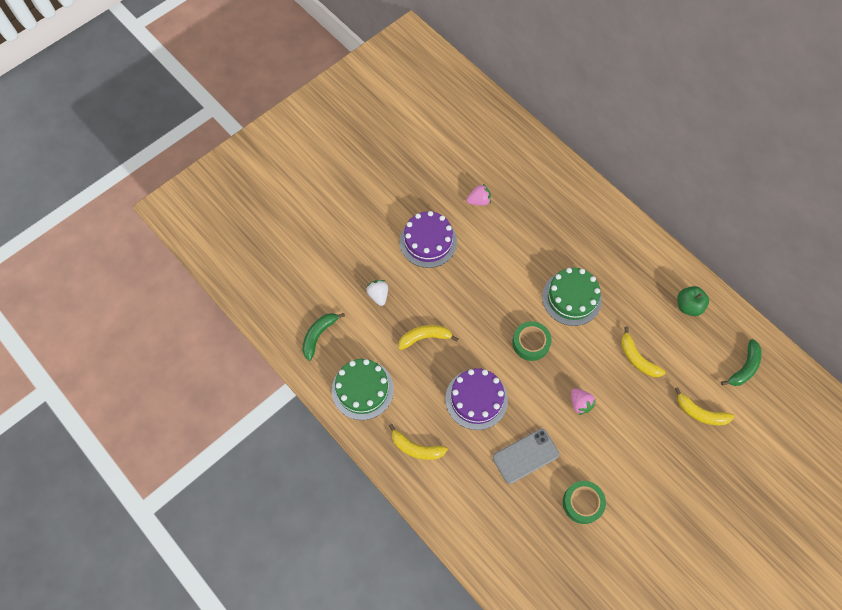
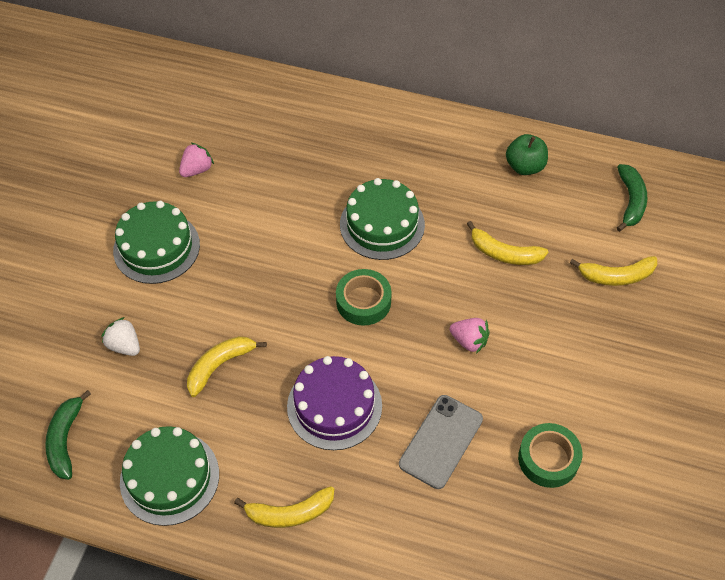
camera: 30 degrees left, 10 degrees down
(428, 241) = (156, 247): purple cake -> green cake

